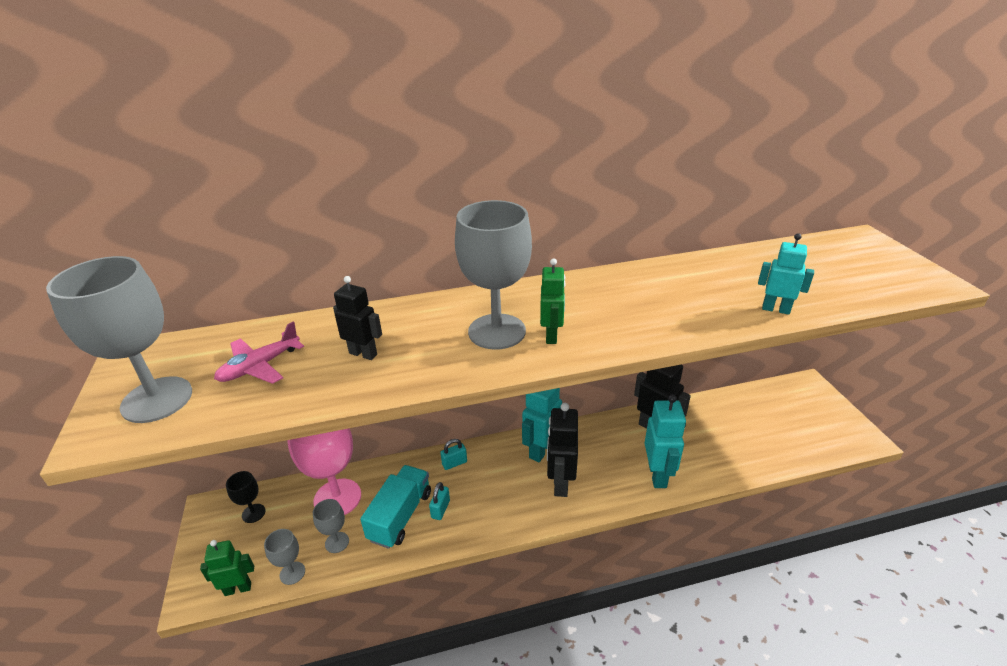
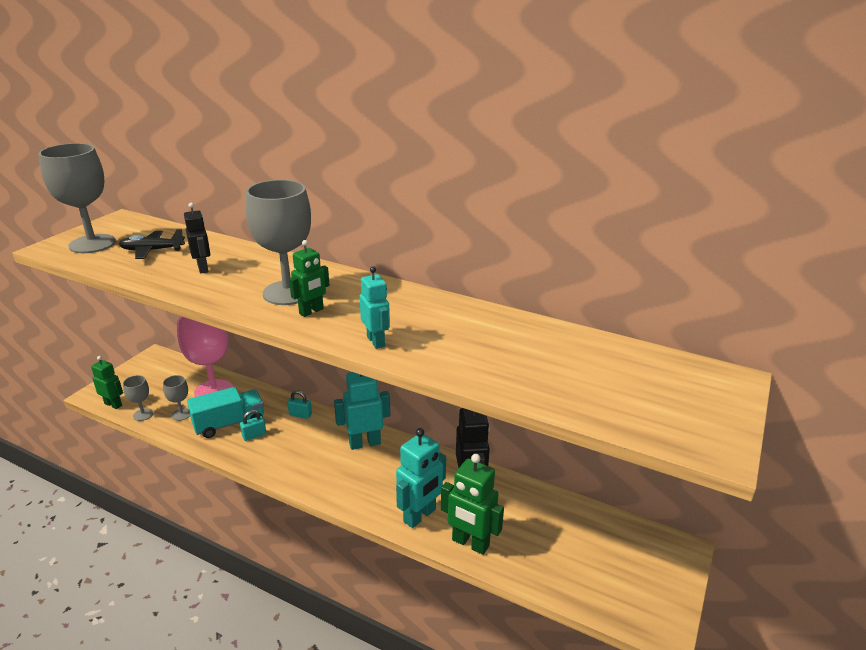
camera: 40 degrees right, 5 degrees down
(253, 513) = (168, 372): black goblet -> none
(260, 366) = (152, 250): pink plane -> black plane
(560, 483) = (344, 472): black robot -> none
(712, 469) = (470, 543): none -> green robot
(775, 309) = (500, 380): turquoise robot -> turquoise robot (376, 341)

